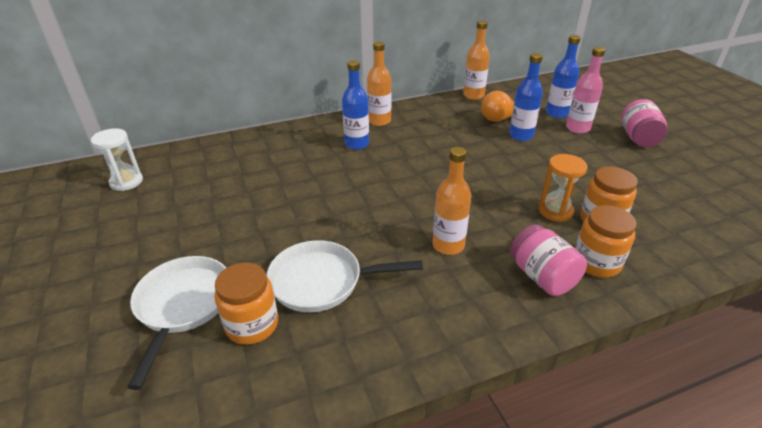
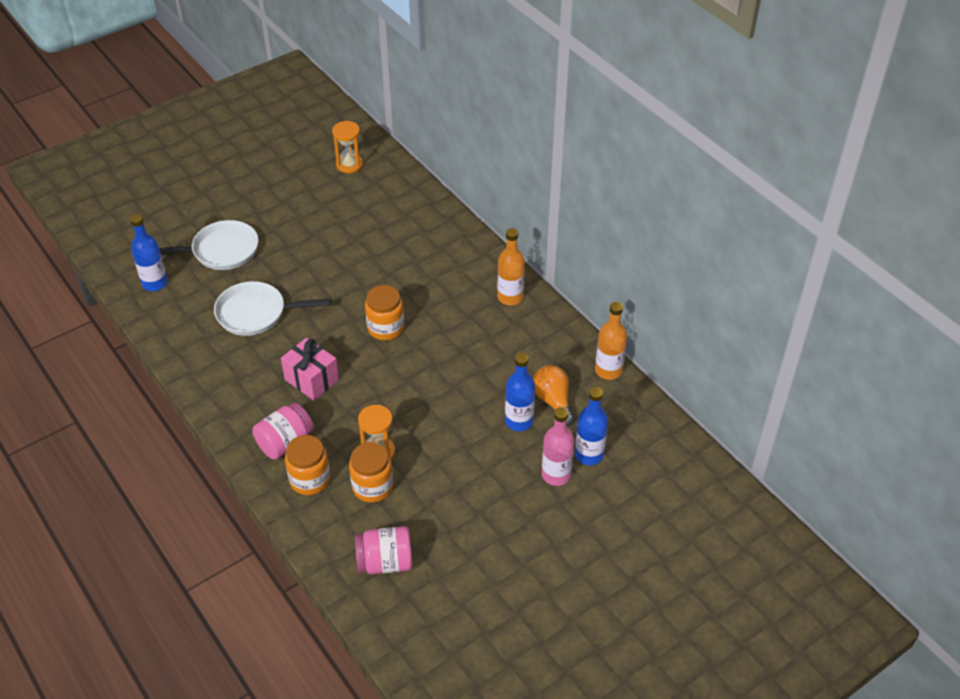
camera: 75 degrees right, 10 degrees up
(126, 182) = (349, 165): white hourglass -> orange hourglass
(252, 325) = (210, 290): orange jar -> orange jar (385, 328)
(322, 281) = (256, 313): white pan -> white pan turned 75 degrees counterclockwise
(356, 144) = (456, 290): blue bottle -> blue bottle (155, 283)
(448, 245) = (312, 380): orange bottle -> pink gift
(638, 138) = (551, 534): pink jar -> pink jar (385, 562)

